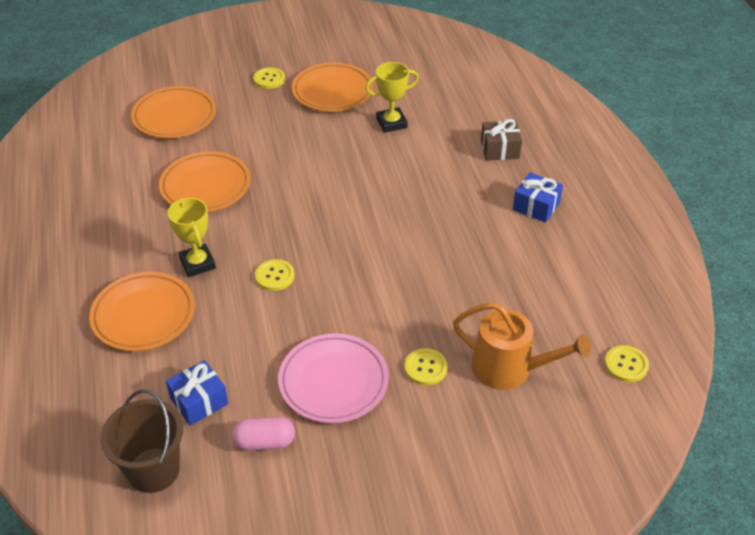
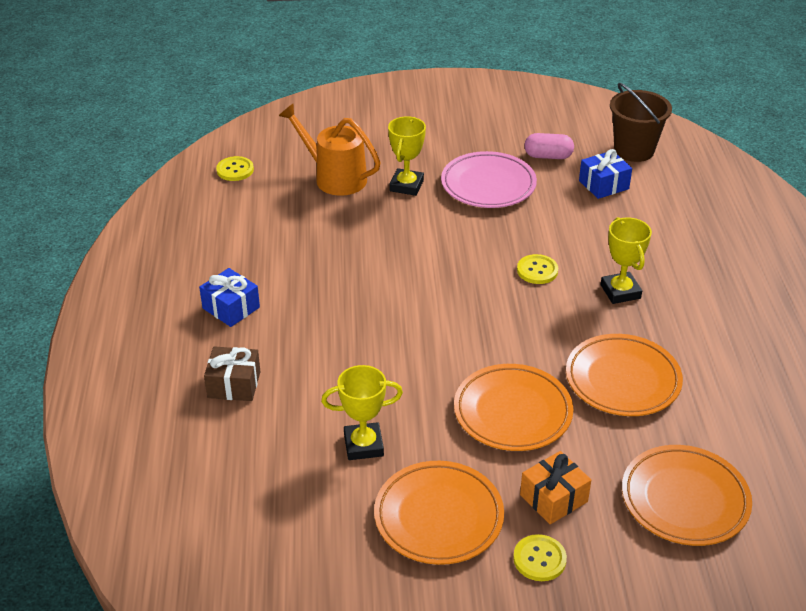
camera: 170 degrees left, 5 degrees down
(143, 315) = (667, 251): orange plate -> orange plate (512, 412)
(260, 108) = (553, 498): none -> orange gift
(425, 368) = (406, 186): yellow button -> yellow trophy

